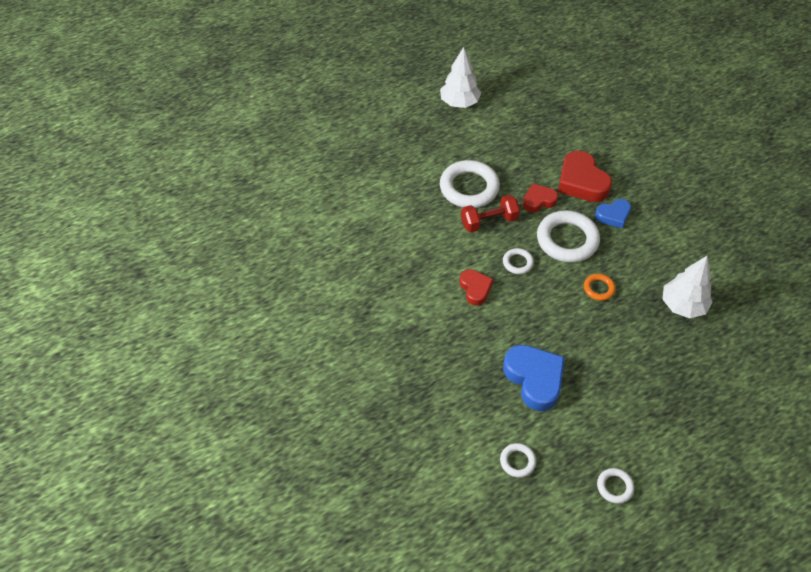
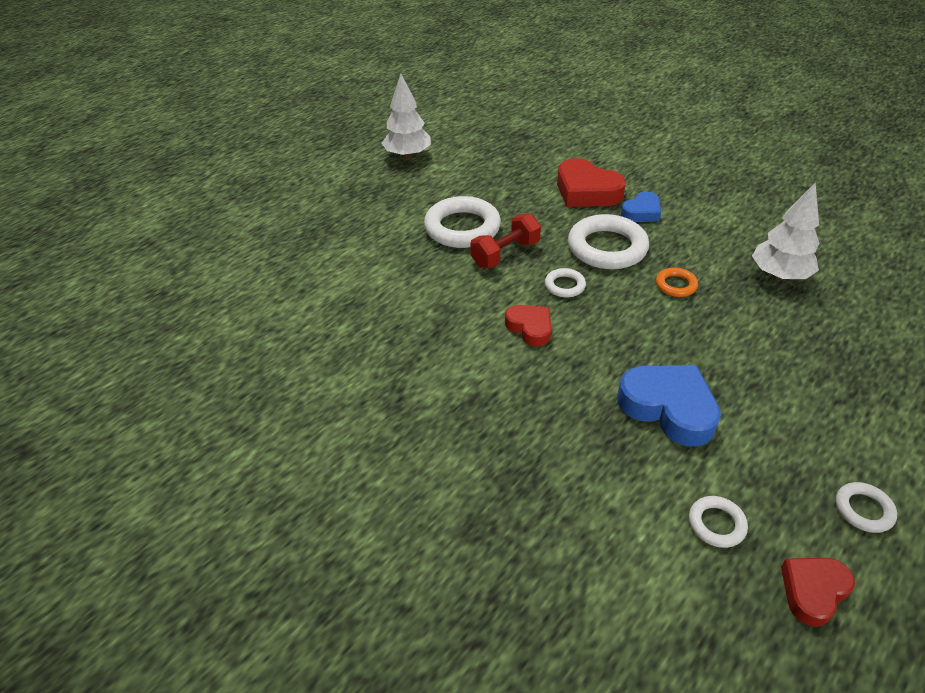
camera: 20 degrees left, 10 degrees down
(538, 201) = (550, 220): red heart -> red heart (813, 591)

